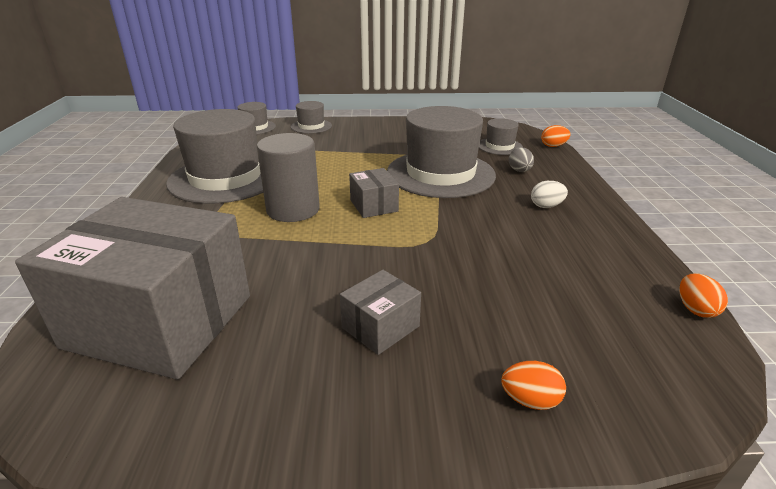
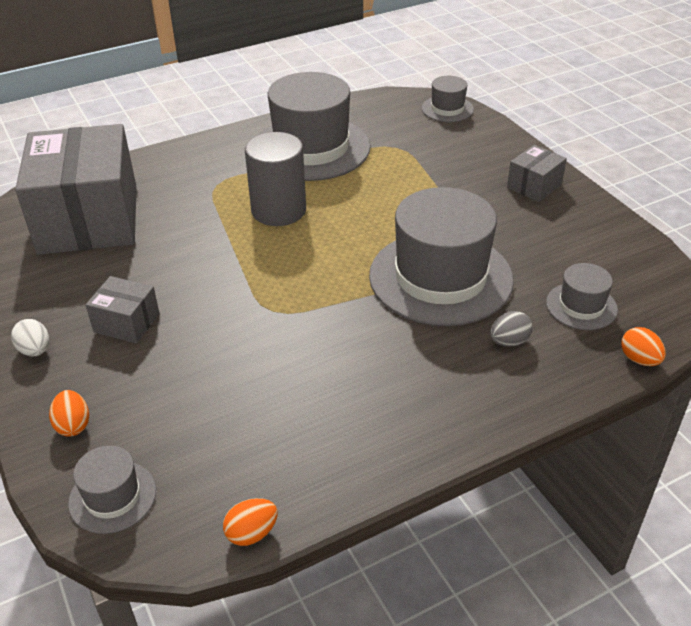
camera: 65 degrees right, 10 degrees up
(311, 126) = (490, 141): grey hat -> grey hat (112, 497)
(373, 206) = (322, 255): grey box -> grey box (534, 186)
(546, 206) = (419, 383): white egg -> white egg (35, 350)

